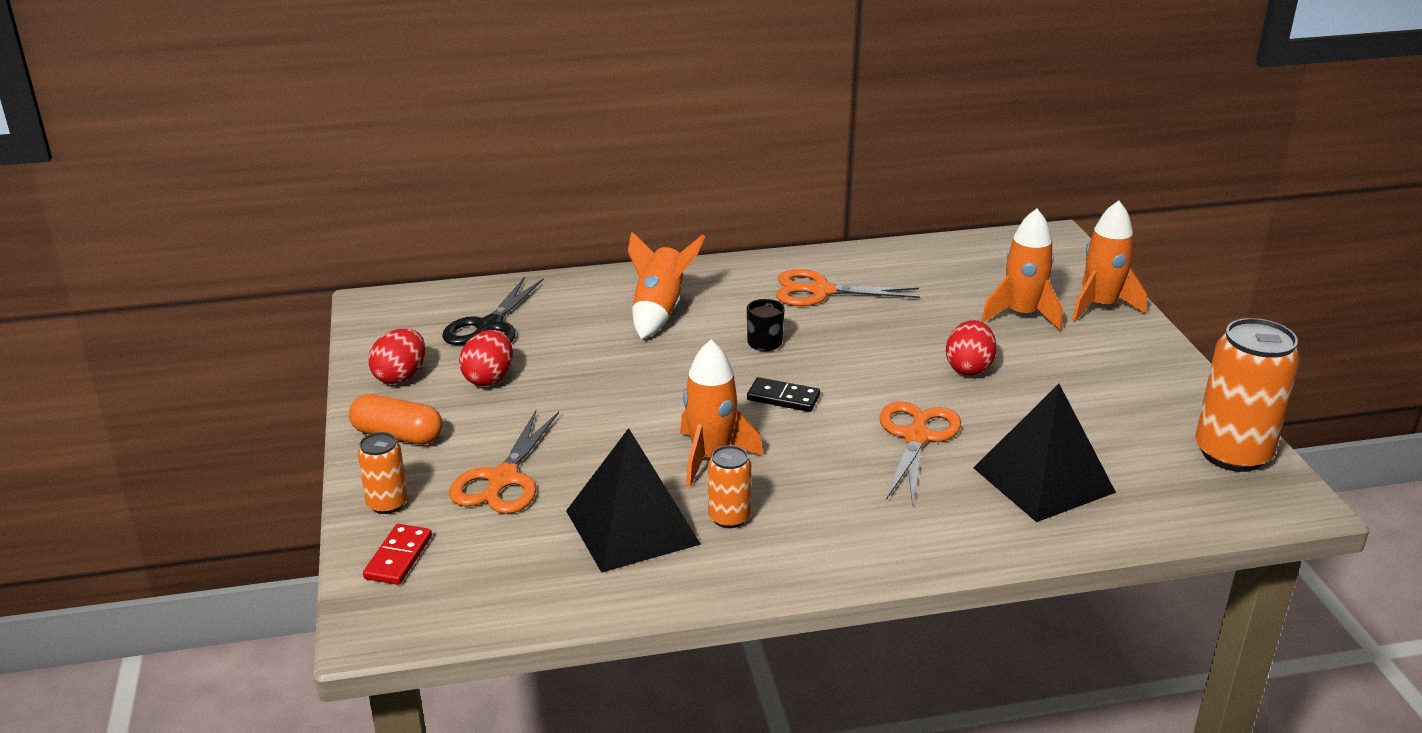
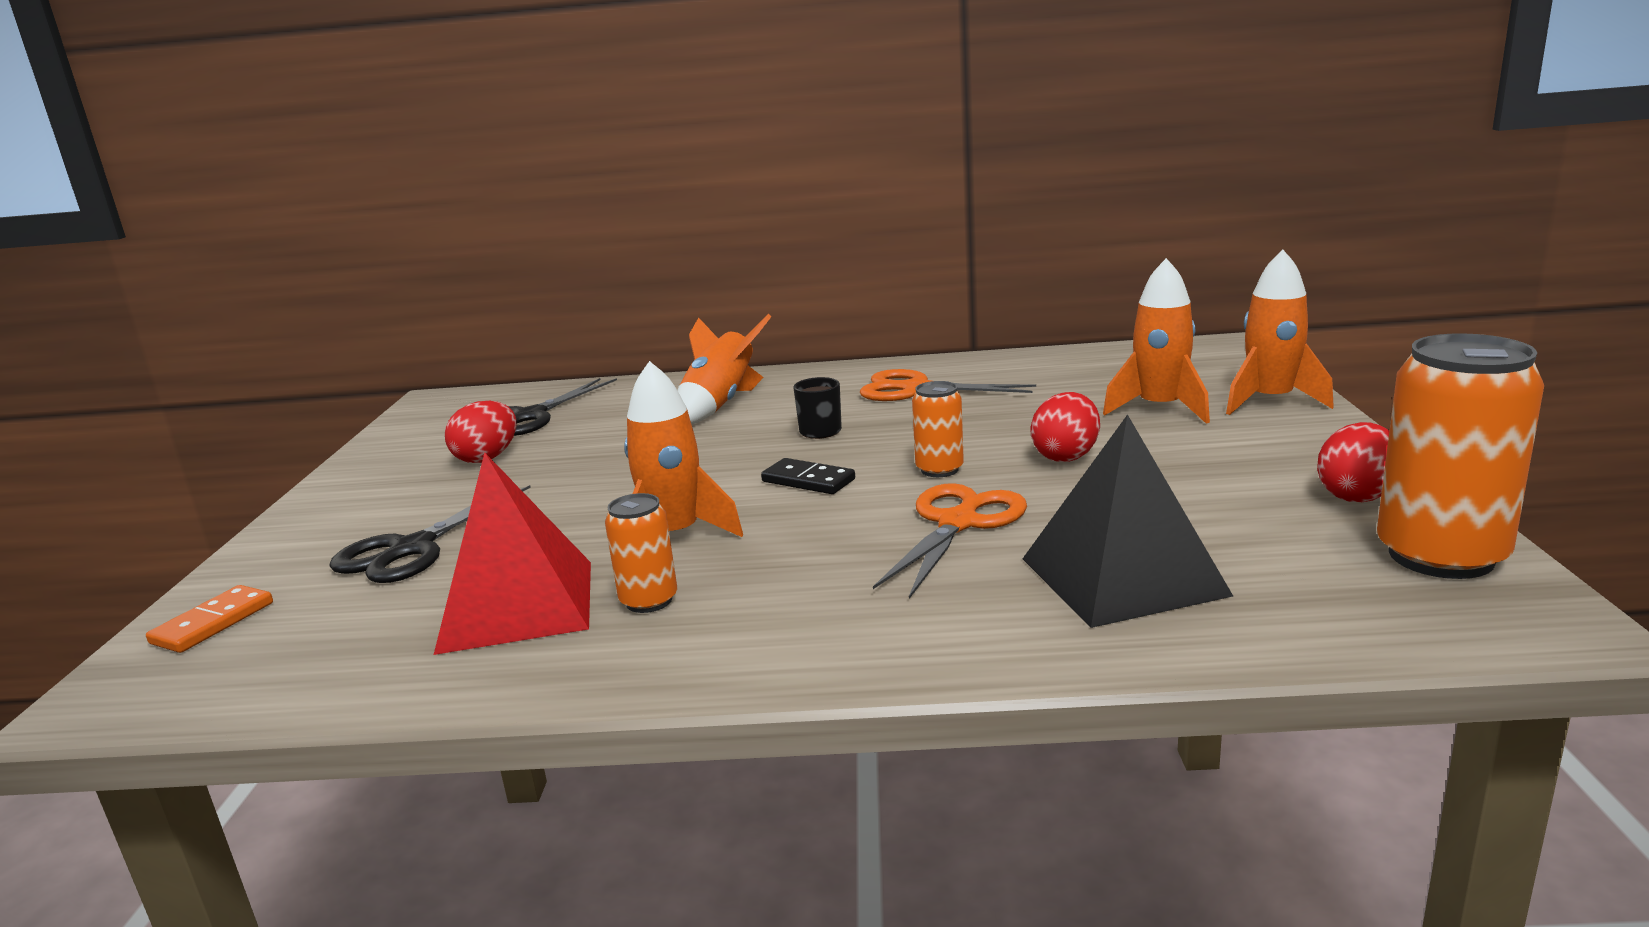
camera: 15 degrees right, 10 degrees down
(387, 504) = (261, 567): orange can -> orange can (939, 469)
(397, 435) = (341, 505): orange capsule -> none
(398, 557) = (213, 623): red domino -> orange domino
(400, 376) = (399, 455): red egg -> red egg (1356, 495)
(503, 479) = (412, 549): orange scissors -> black scissors
(632, 527) = (517, 605): black pyramid -> red pyramid

